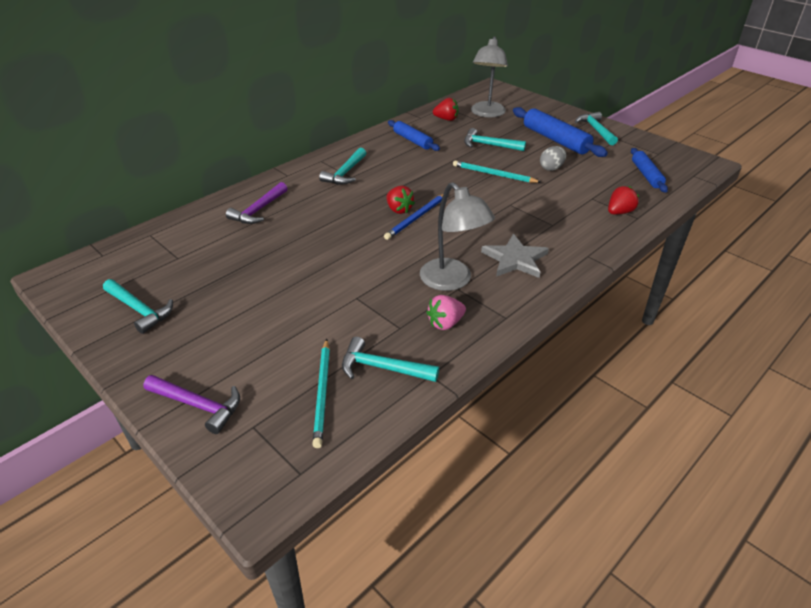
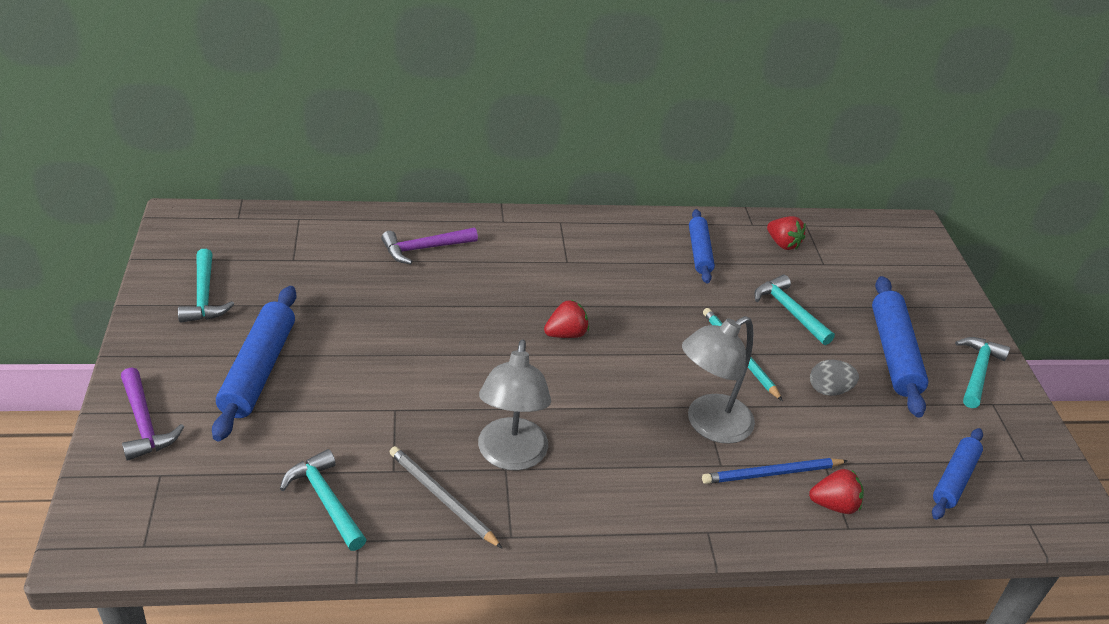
camera: 35 degrees right, 0 degrees up
(240, 328) = (259, 370): none -> blue rolling pin
(322, 393) = (246, 486): turquoise pencil -> none
(345, 173) = (566, 253): turquoise hammer -> none
(399, 209) = (566, 334): red strawberry -> red strawberry turned 120 degrees counterclockwise
(416, 218) = (571, 356): blue pencil -> blue pencil (771, 473)
(445, 323) = (442, 498): pink strawberry -> grey pencil
(487, 113) = (850, 263): grey lamp -> grey lamp (709, 425)
(515, 259) = (614, 477): grey star -> none

